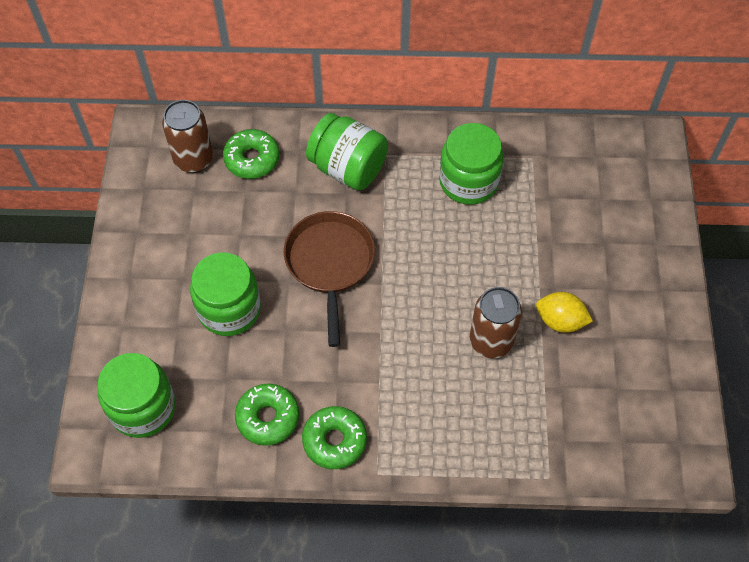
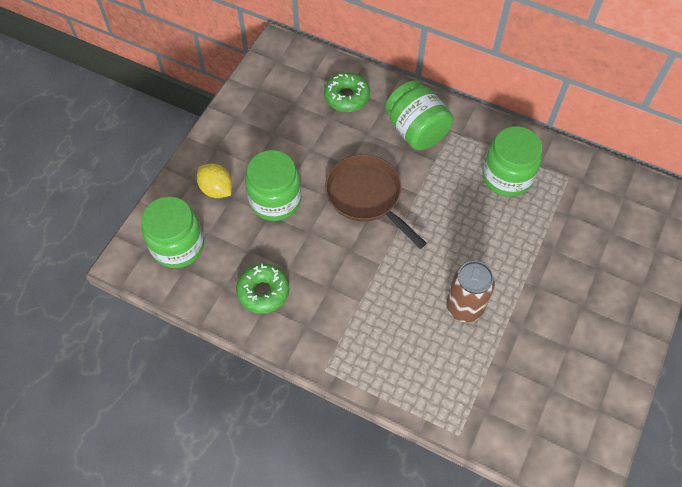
camera: 25 degrees right, 0 degrees up
(193, 159) = (304, 81): brown can -> none
(330, 264) = (367, 197): brown pan -> brown pan turned 60 degrees counterclockwise
(334, 441) = (304, 330): green donut -> none
(560, 321) = (529, 314): yellow lemon -> yellow lemon (216, 189)

